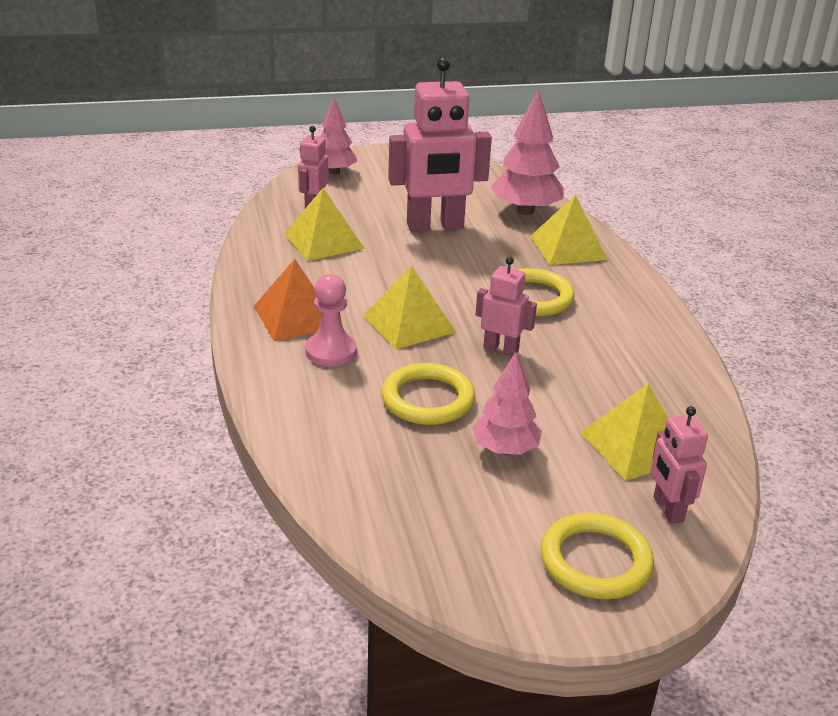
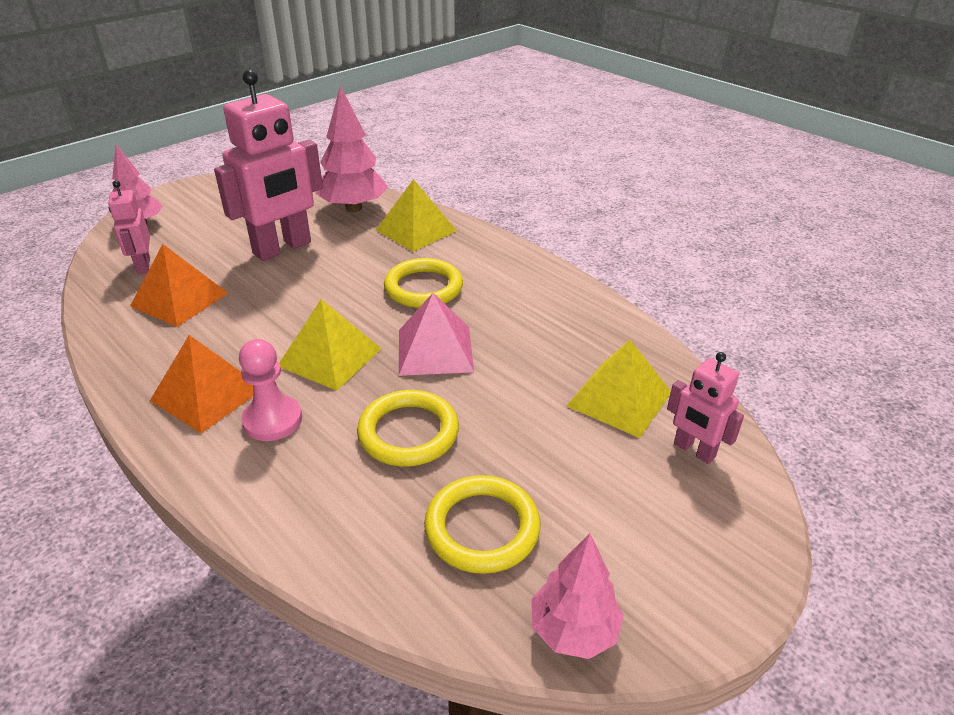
camera: 30 degrees left, 5 degrees up
(324, 241) = (180, 299): yellow pyramid -> orange pyramid
(501, 349) = (435, 350): pink robot -> pink pyramid
(505, 449) = (519, 454): pink tree -> pink tree (573, 630)
(595, 561) = (685, 536): yellow ring -> yellow ring (482, 528)

